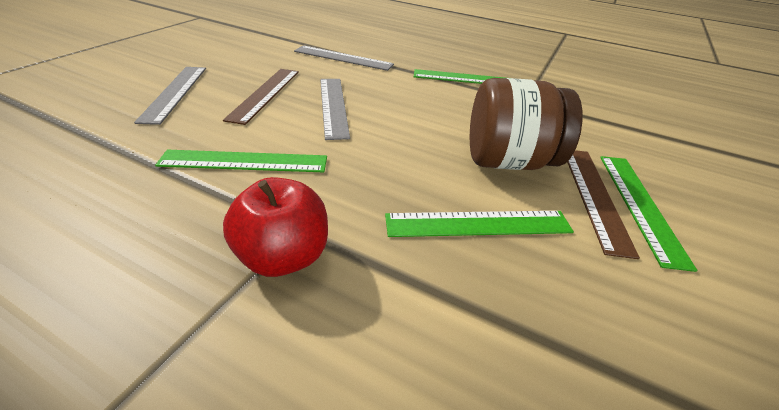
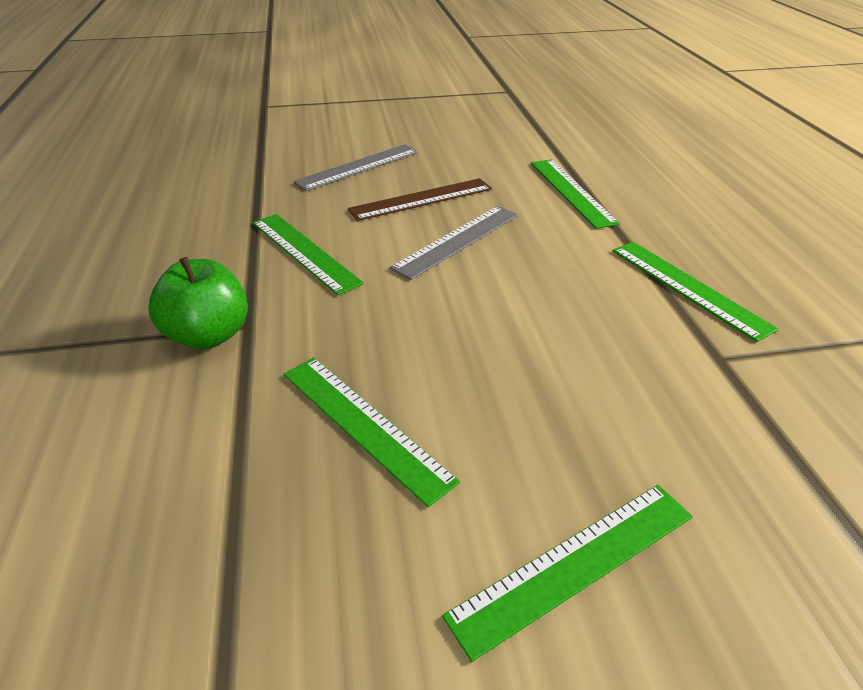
camera: 55 degrees right, 0 degrees up
(284, 256) = (209, 335): red apple -> green apple
(343, 58) = (571, 192): grey ruler -> green ruler
(508, 161) = (519, 402): brown jar -> none
(594, 196) = (538, 507): brown ruler -> none

